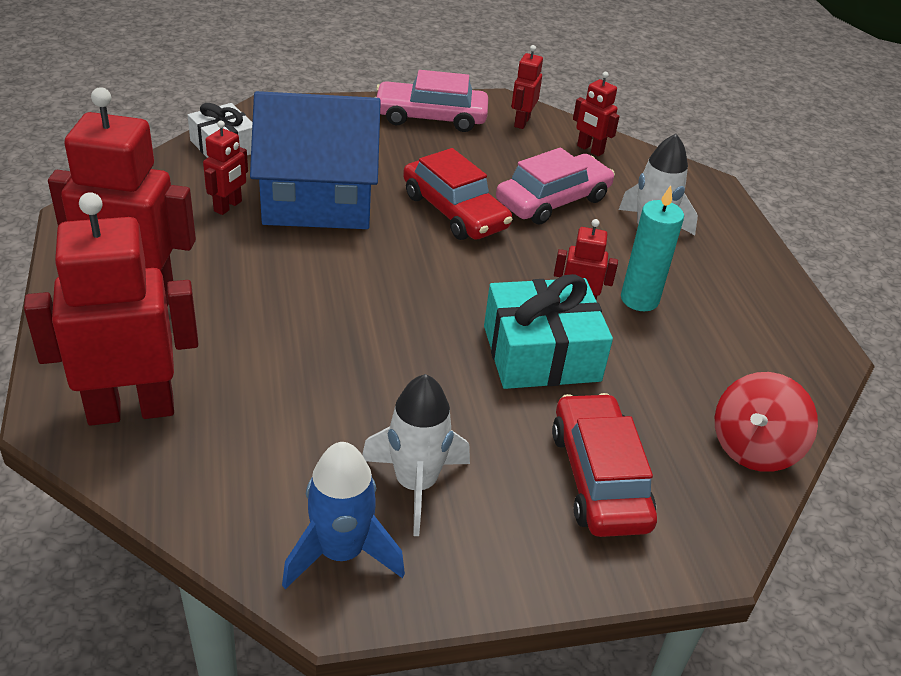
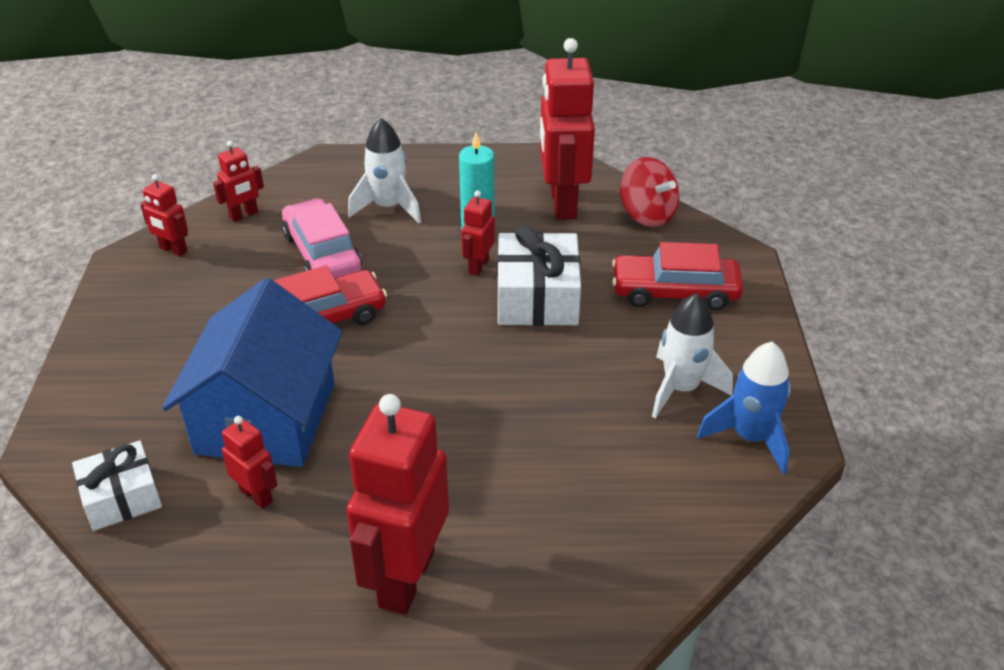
camera: 75 degrees left, 0 degrees up
(131, 409) = (584, 576): red robot -> red robot (562, 203)
(430, 117) = (133, 314): pink car -> none
(541, 353) = (537, 297): turquoise gift -> white gift

